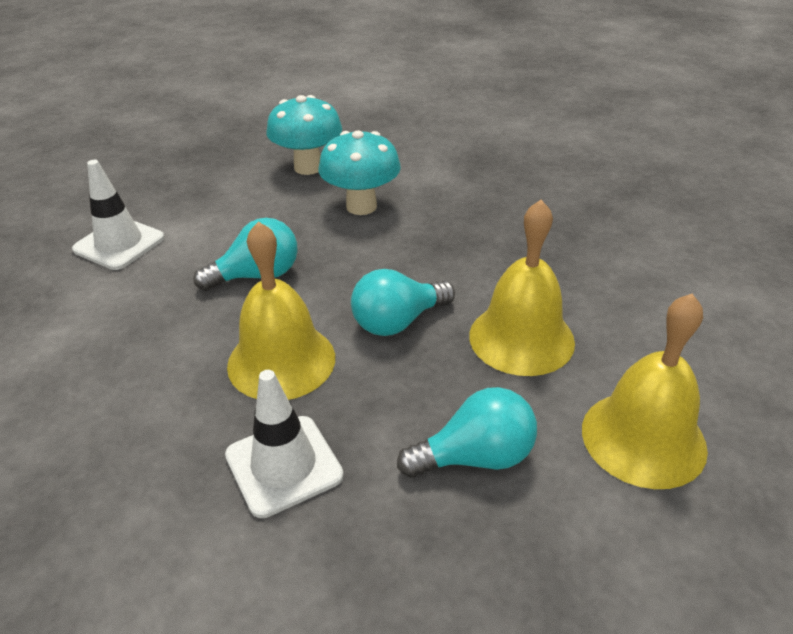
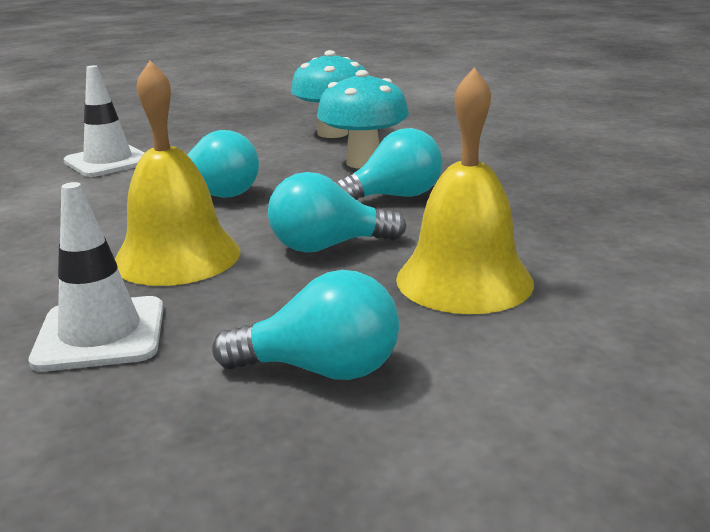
camera: 20 degrees right, 15 degrees down
(413, 248) = (394, 197): none -> turquoise light bulb
(643, 438) = (564, 396): yellow bell -> none

